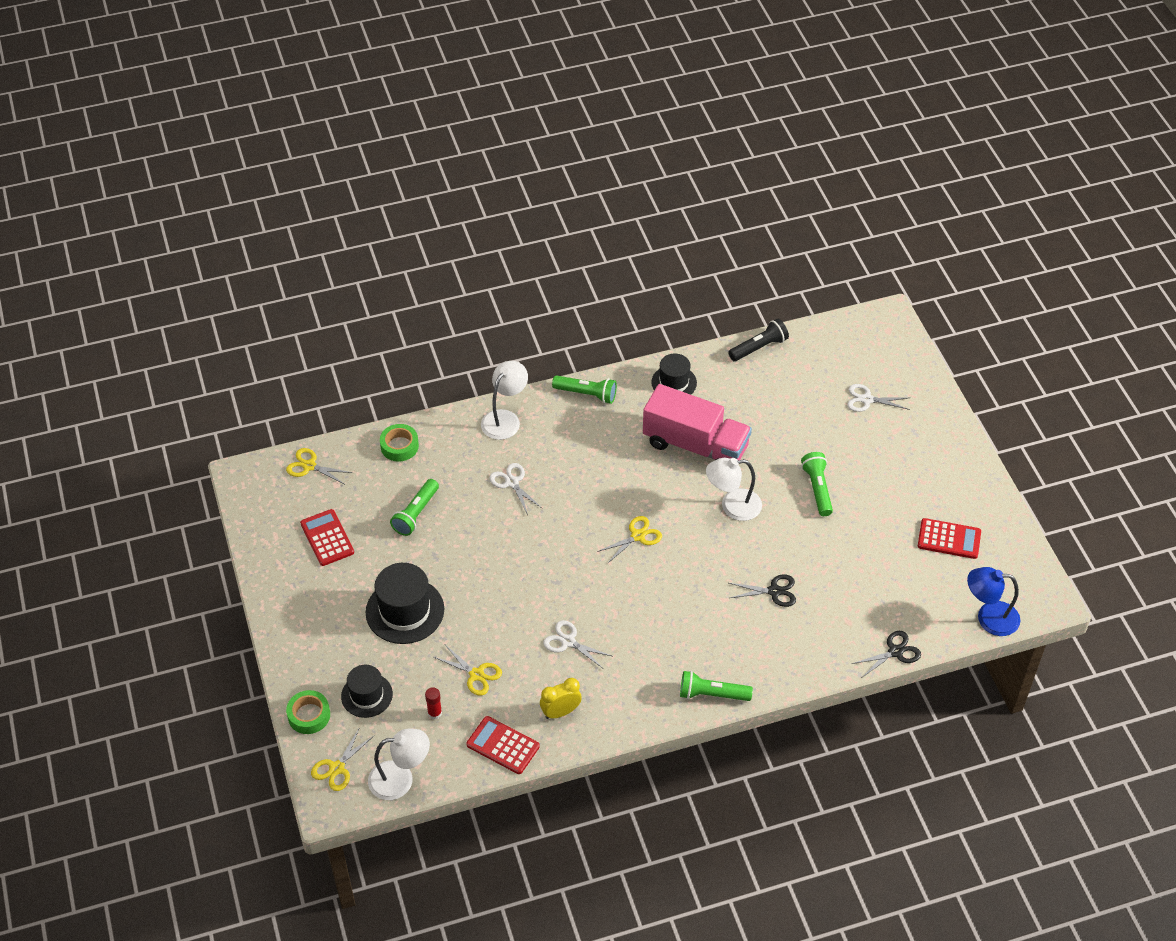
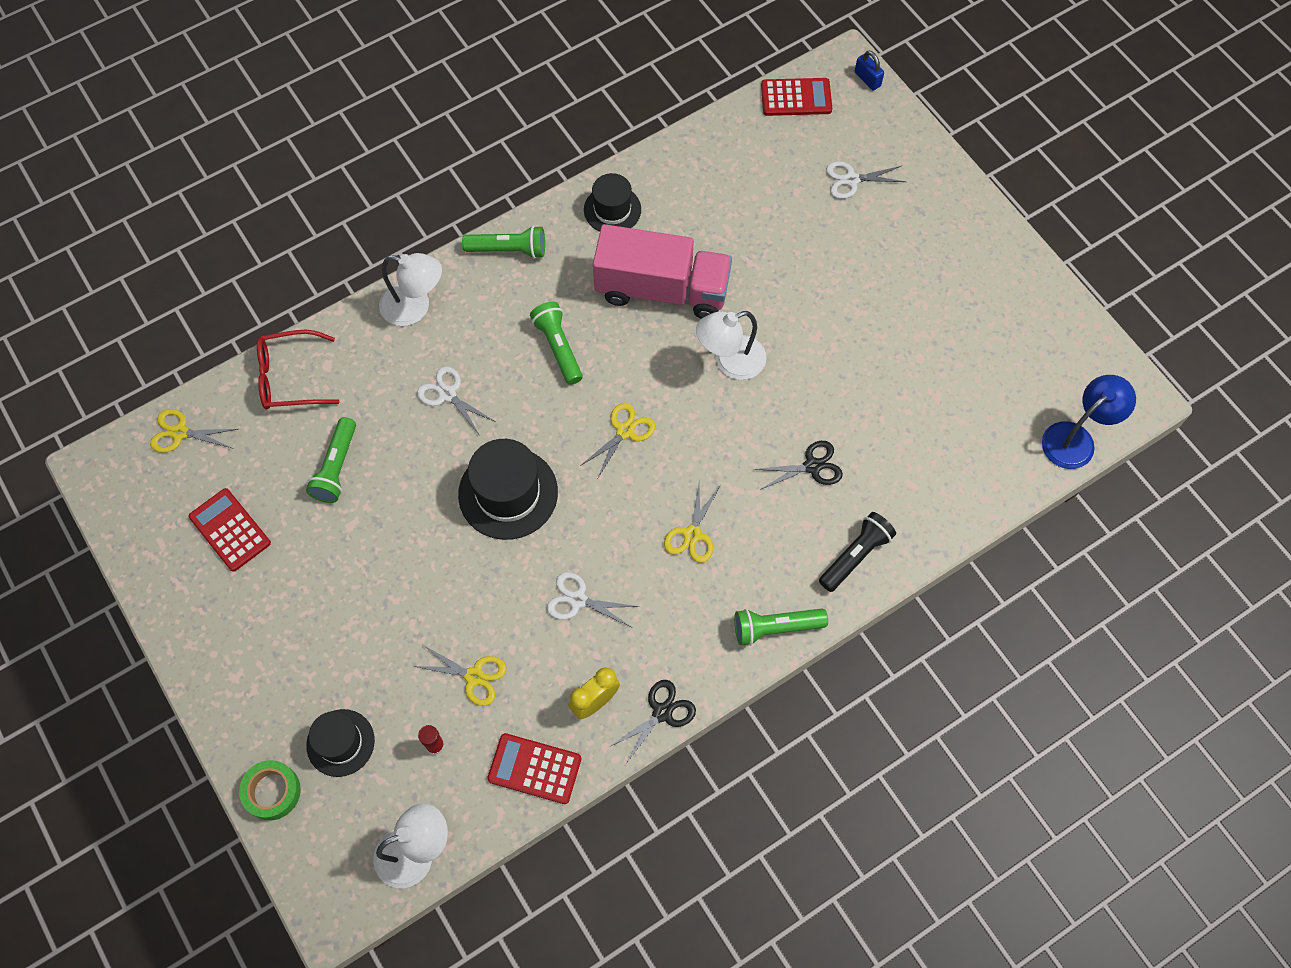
camera: 15 degrees left, 15 degrees up
(337, 768) = (329, 858): yellow scissors -> yellow scissors (692, 534)
(399, 446) = (290, 377): green tape -> red glasses
(405, 611) = (358, 609): black hat -> black hat (508, 493)
(505, 419) = (415, 307): white lamp -> white lamp turned 90 degrees clockwise
(759, 347) = (703, 139): black flashlight -> black flashlight (855, 556)
(817, 489) = (825, 314): green flashlight -> green flashlight (558, 347)
(895, 652) = (979, 512): black scissors -> black scissors (662, 713)
(902, 331) = (867, 79): none -> blue padlock
(949, 539) = (1000, 344): red calculator -> red calculator (796, 97)
(989, 618) = (1076, 438): blue lamp -> blue lamp turned 150 degrees clockwise

